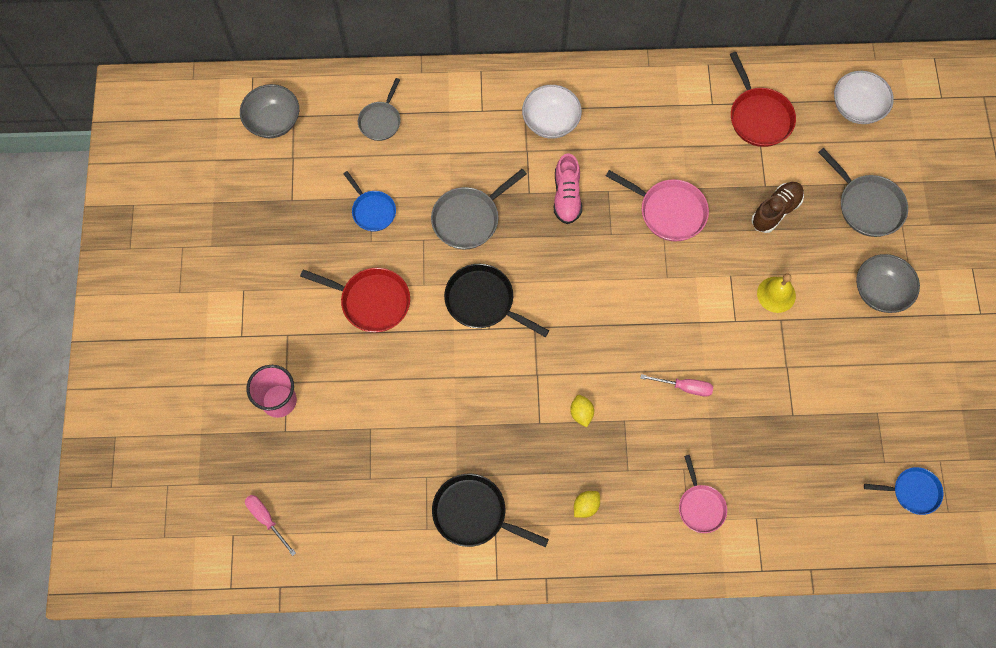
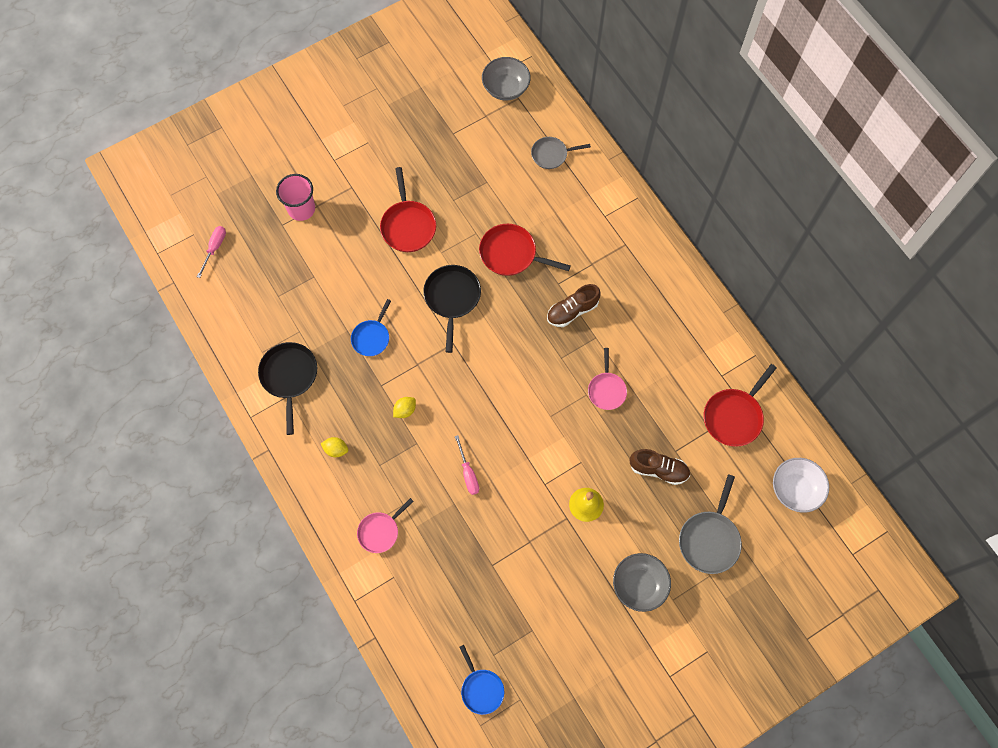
camera: 60 degrees right, 0 degrees up
(372, 211) = (477, 188): blue pan -> blue pan (372, 337)
(469, 218) = (511, 254): grey pan -> red pan
(550, 121) = (627, 267): white bowl -> none
(566, 196) = (572, 311): pink shoe -> brown shoe
(669, 211) = (606, 390): pink pan -> pink pan, size x0.66

